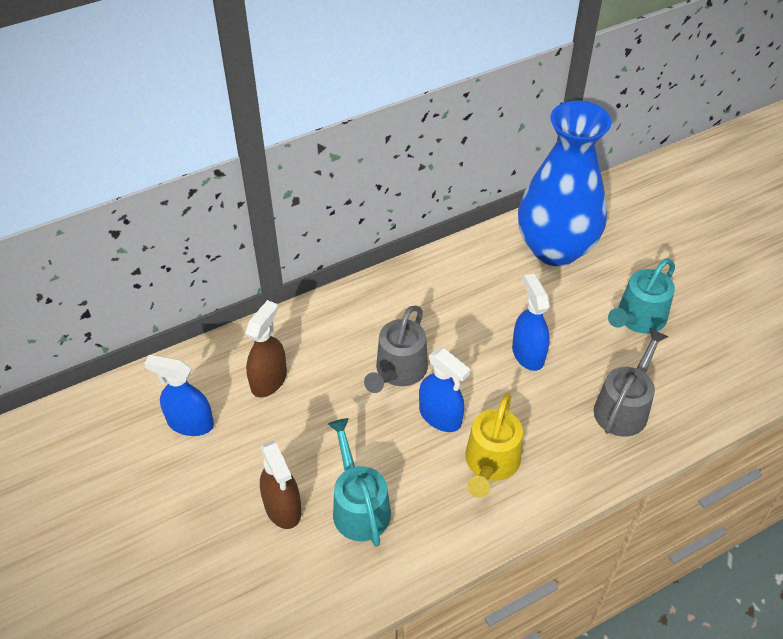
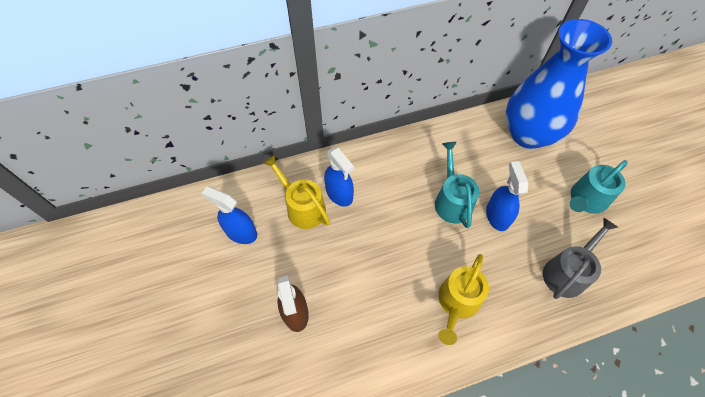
camera: 10 degrees right, 10 degrees up
(269, 380) = (302, 207): brown spray bottle -> yellow watering can
(359, 506) = (352, 322): turquoise watering can -> turquoise watering can (452, 201)
(398, 371) = (398, 215): grey watering can -> none
(440, 416) = (424, 257): blue spray bottle -> blue spray bottle (339, 194)

